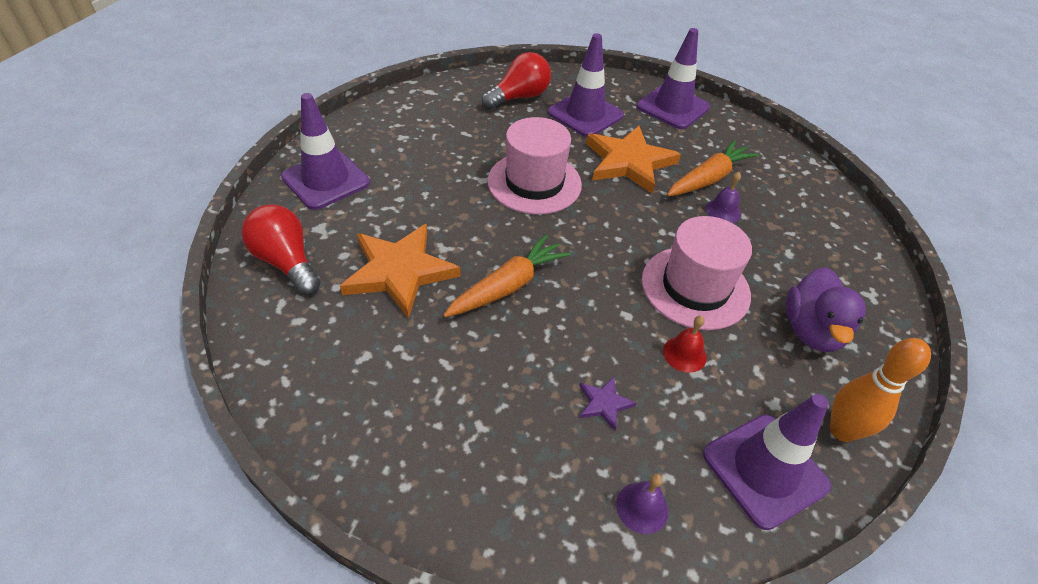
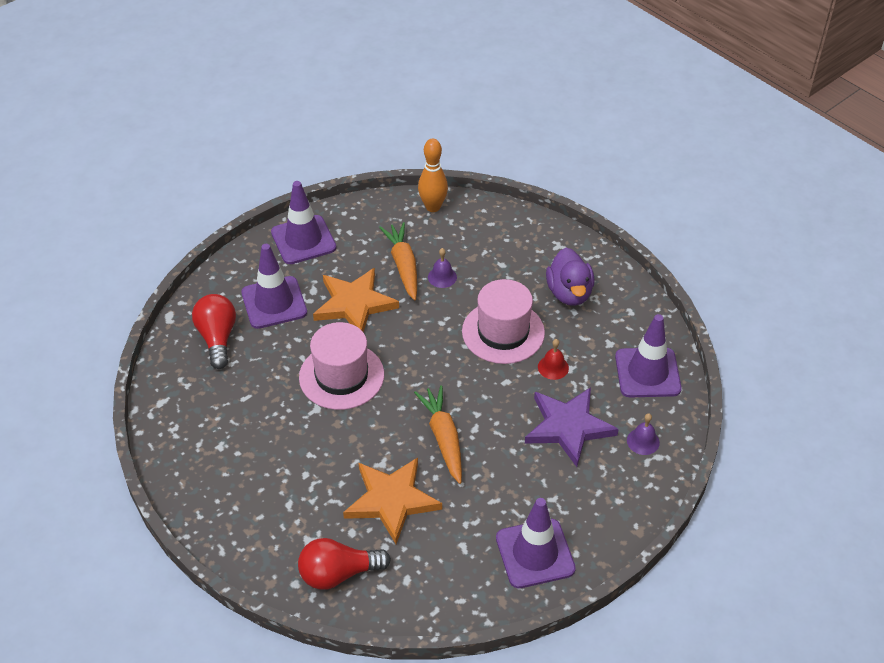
camera: 60 degrees left, 0 degrees up
(326, 180) = (248, 521): purple traffic cone -> purple traffic cone (535, 553)
(604, 404) = (568, 427): purple star -> purple star, size x2.28
(811, 331) = (569, 293): purple duck -> purple duck turned 45 degrees clockwise
(842, 430) = (641, 323): orange bowling pin -> orange bowling pin (433, 207)

